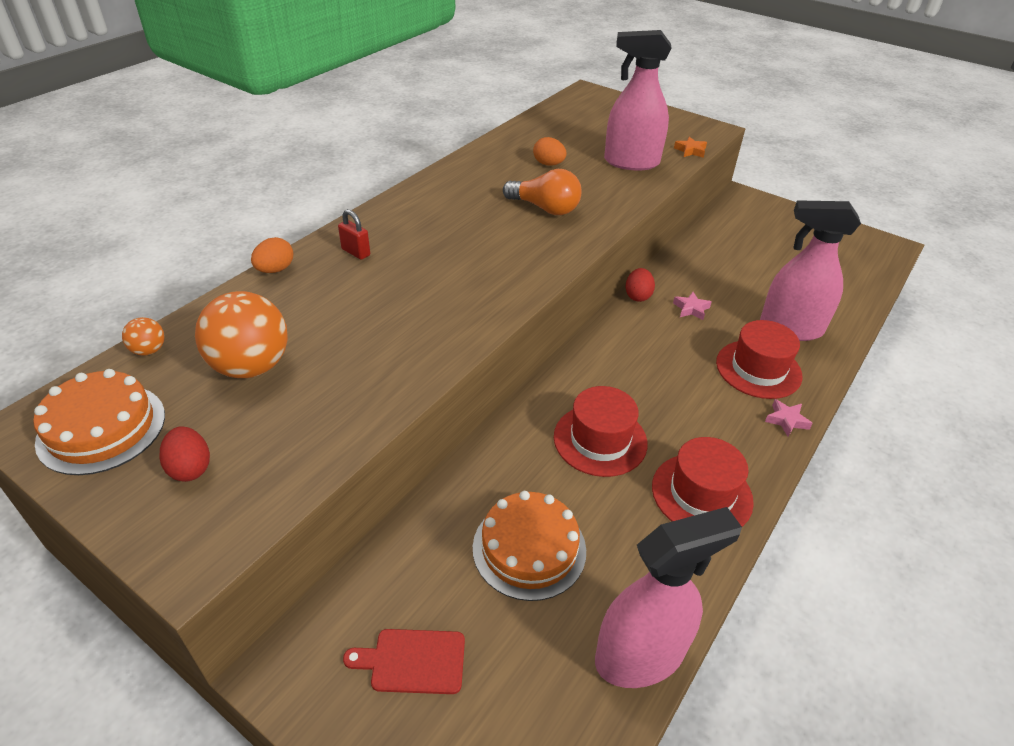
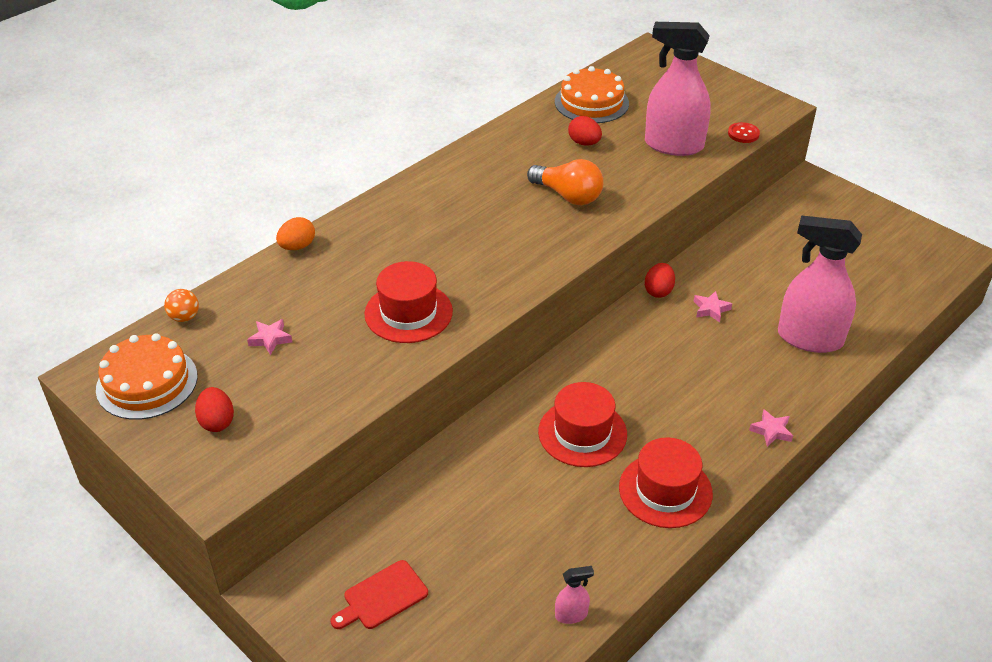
camera: 10 degrees right, 0 degrees up
(251, 366) = (270, 339): orange ball -> pink star
(356, 252) = (373, 233): red padlock -> none
(413, 661) = (382, 597): red cutting board -> red cutting board turned 45 degrees counterclockwise
(529, 548) = (495, 521): orange cake -> orange cake (591, 102)
(548, 164) = (584, 143): orange egg -> red egg
(640, 656) = (571, 615): pink spray bottle -> pink spray bottle, size x0.41
(690, 151) = (743, 134): orange star -> red button
(758, 369) = (760, 378): red hat -> red hat (408, 313)

